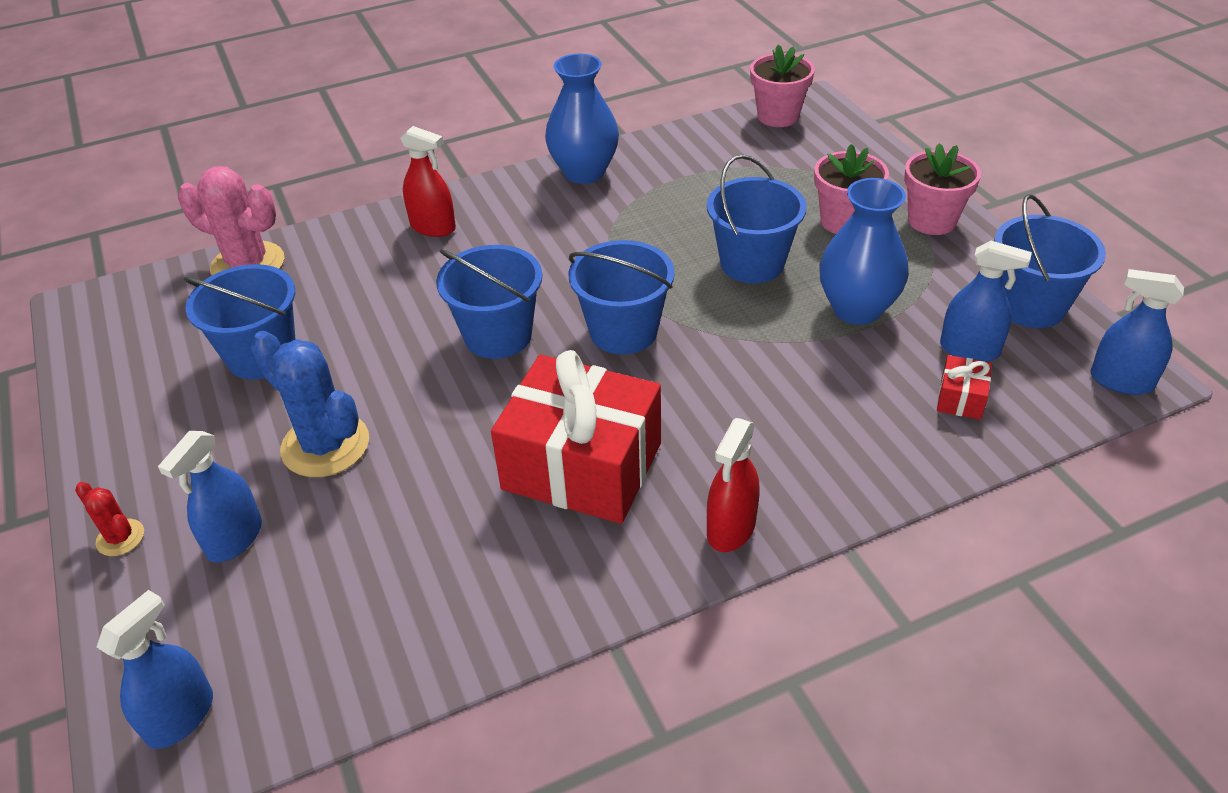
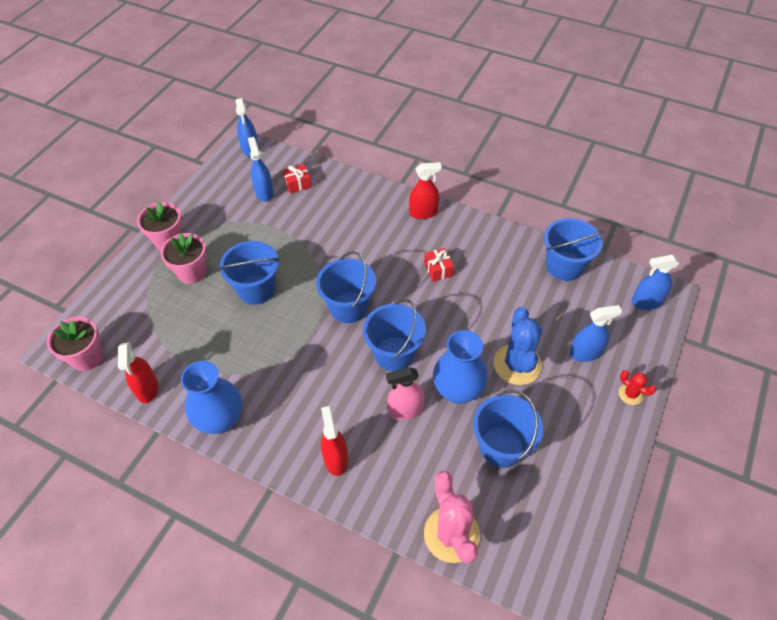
camera: 130 degrees left, 10 degrees up
(120, 538) = (630, 394): red cactus -> red cactus turned 45 degrees counterclockwise
(414, 304) = (405, 410): none -> pink spray bottle
(582, 466) = (438, 270): red gift -> red gift, size x0.40
(686, 140) = (147, 388): none -> red spray bottle
(857, 309) = (264, 236): blue vase -> blue vase (458, 390)
(1030, 306) = (218, 186): blue bucket -> blue bucket (564, 266)

